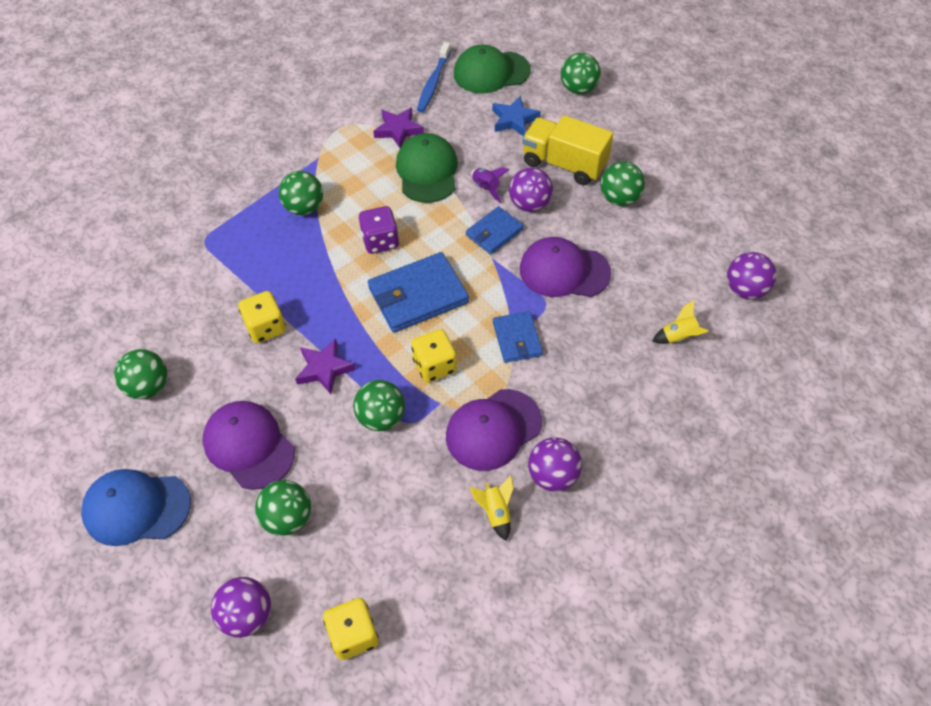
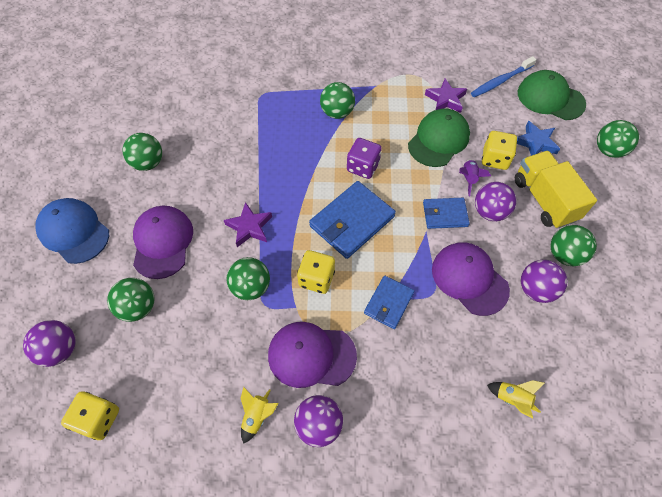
camera: 40 degrees right, 5 degrees up
(266, 327) = (242, 174): yellow dice -> yellow dice (495, 159)
(418, 295) = (352, 221): blue wallet -> blue wallet turned 60 degrees counterclockwise
(745, 289) = (606, 405): purple ball -> purple ball (535, 289)

